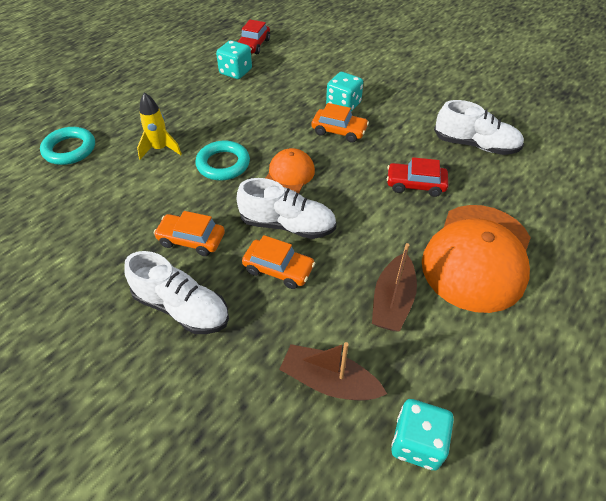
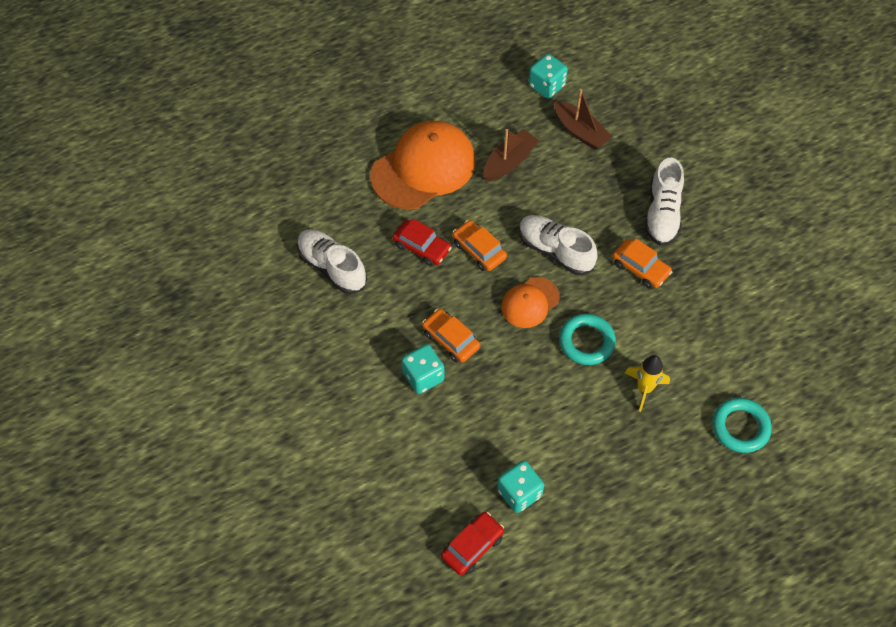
camera: 155 degrees left, 10 degrees up
(182, 307) = (662, 214): white shoe -> white shoe turned 135 degrees counterclockwise
(278, 269) = (579, 216): orange car -> orange car (479, 250)

